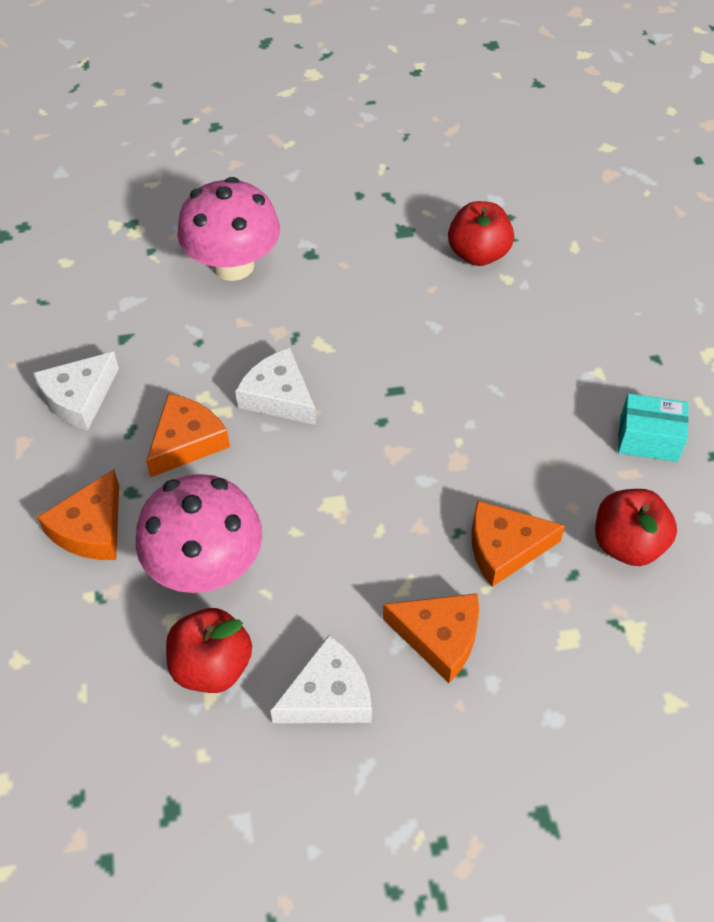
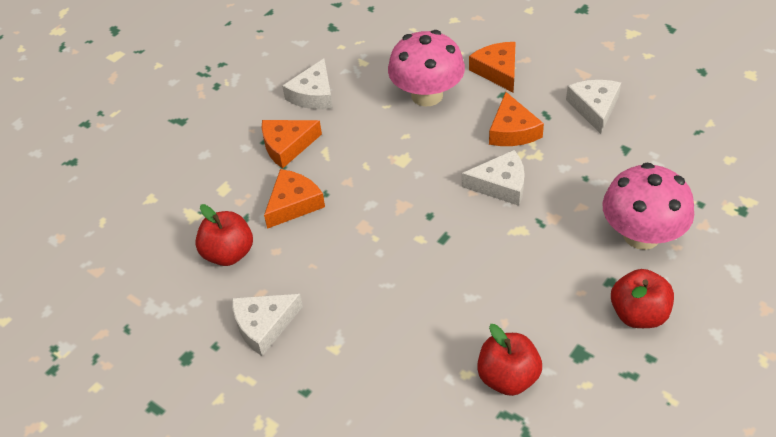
camera: 140 degrees right, 5 degrees down
(212, 666) = (374, 69): red apple -> red apple (638, 314)
(648, 439) = (264, 325): turquoise box -> white cheese

